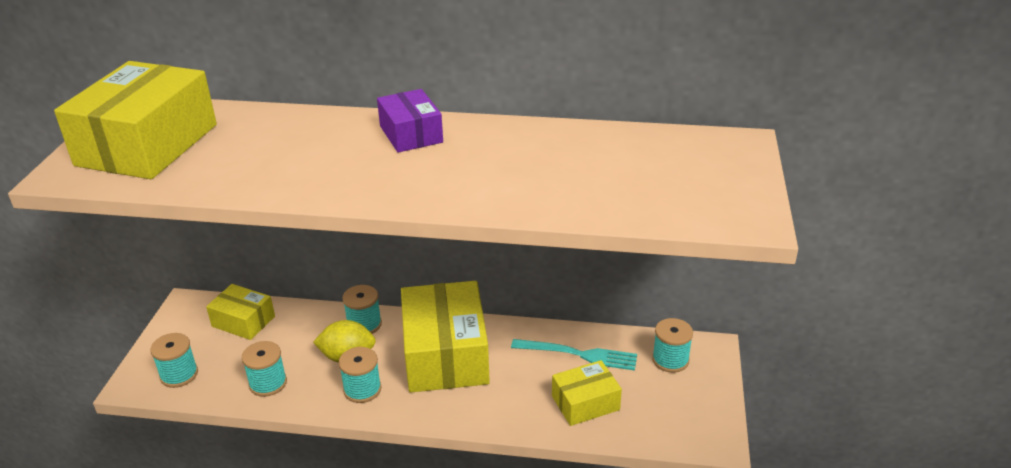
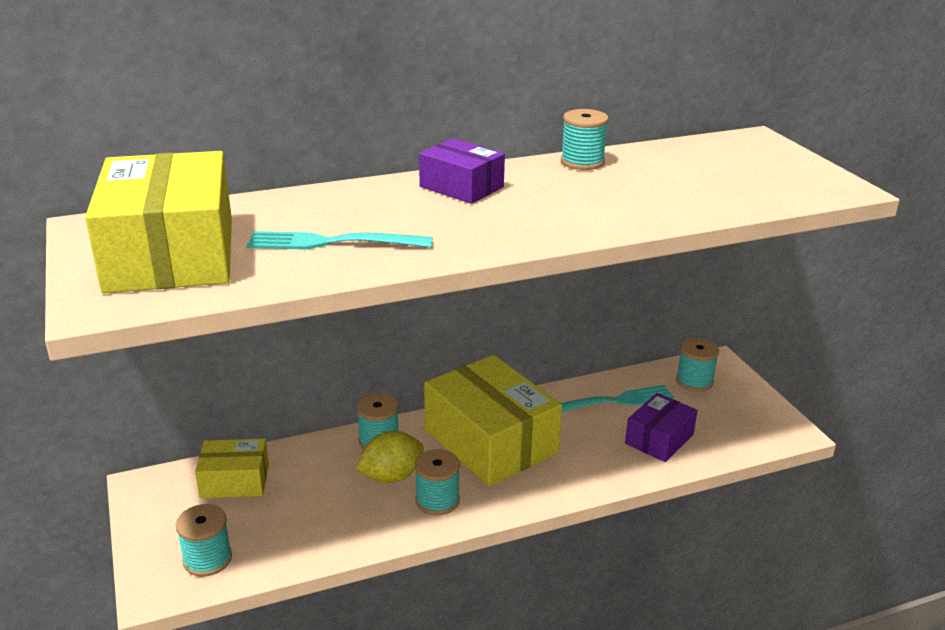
camera: 30 degrees left, 5 degrees down
(256, 163) = (331, 243): none -> turquoise fork
(268, 383) = (326, 530): turquoise spool -> turquoise spool (582, 162)
(585, 403) = (659, 439): yellow box -> purple box

